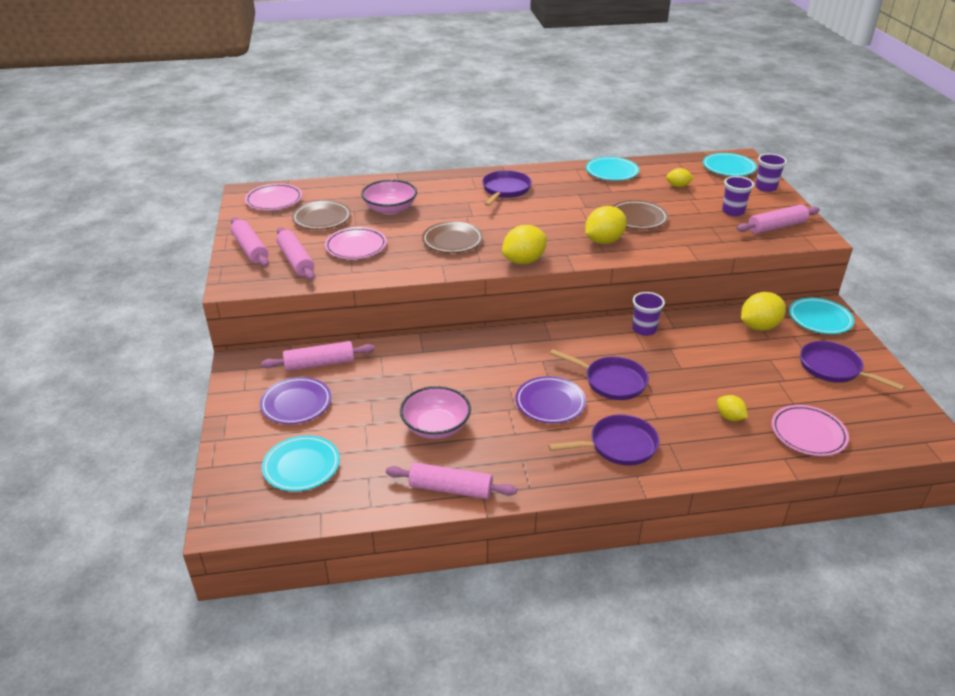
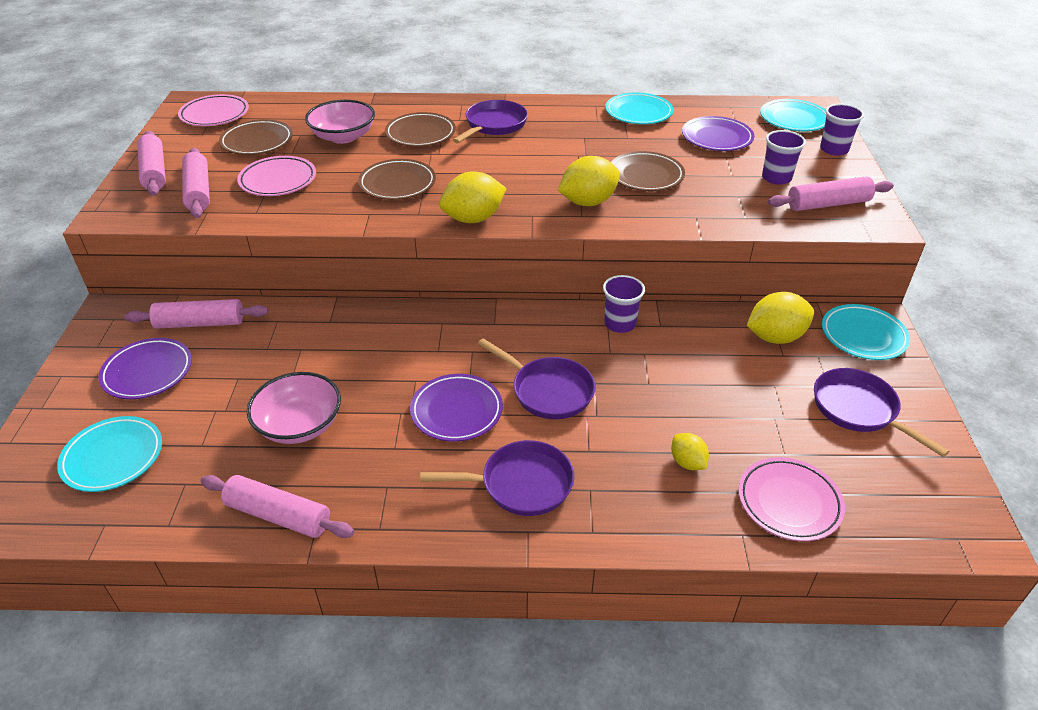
camera: 10 degrees right, 5 degrees up
(451, 202) = (420, 134): none -> brown plate
(678, 186) = (716, 138): yellow lemon -> purple plate

